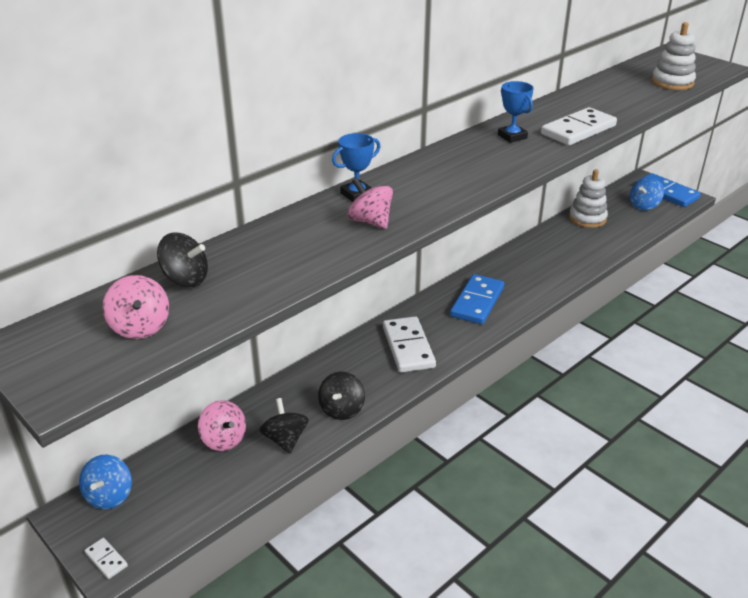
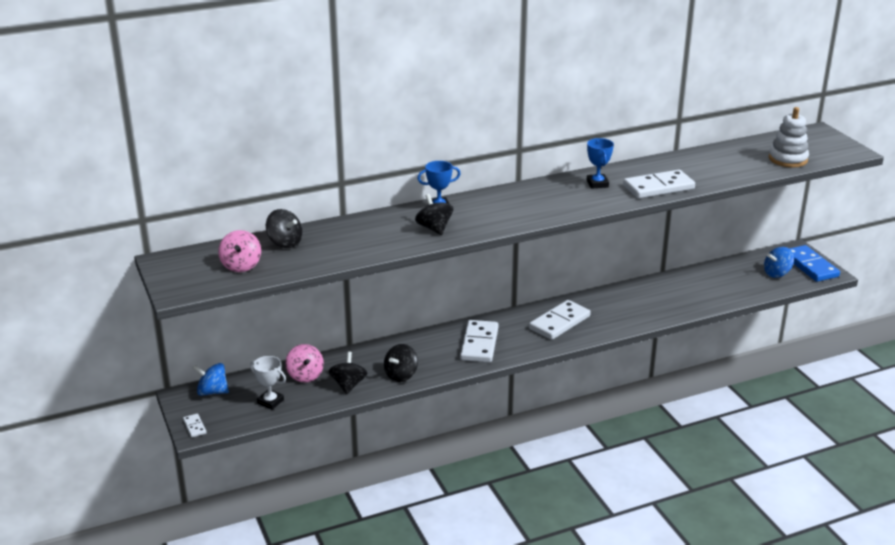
camera: 20 degrees right, 5 degrees down
(109, 496) = (212, 392): blue spinning top -> blue spinning top turned 75 degrees clockwise
(196, 490) = (270, 402): none -> white trophy
(370, 222) = (434, 228): pink spinning top -> black spinning top
(477, 302) = (559, 322): blue domino -> white domino
(587, 218) = (711, 275): white stacking toy -> none

